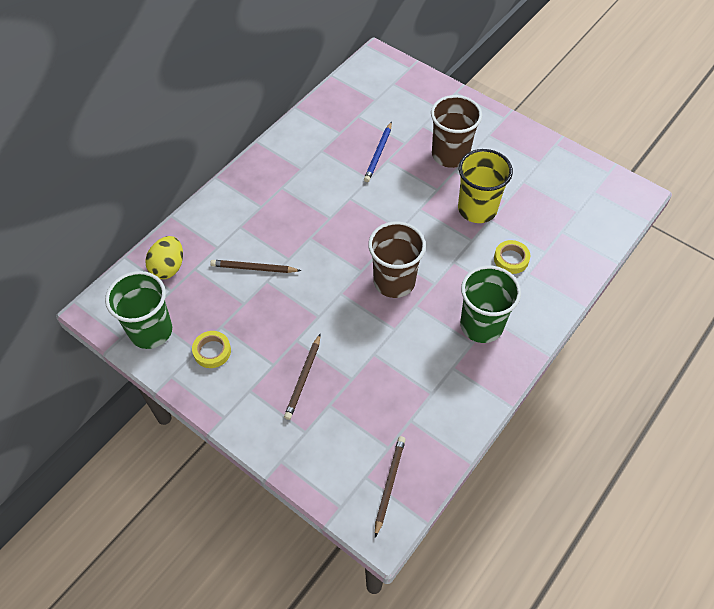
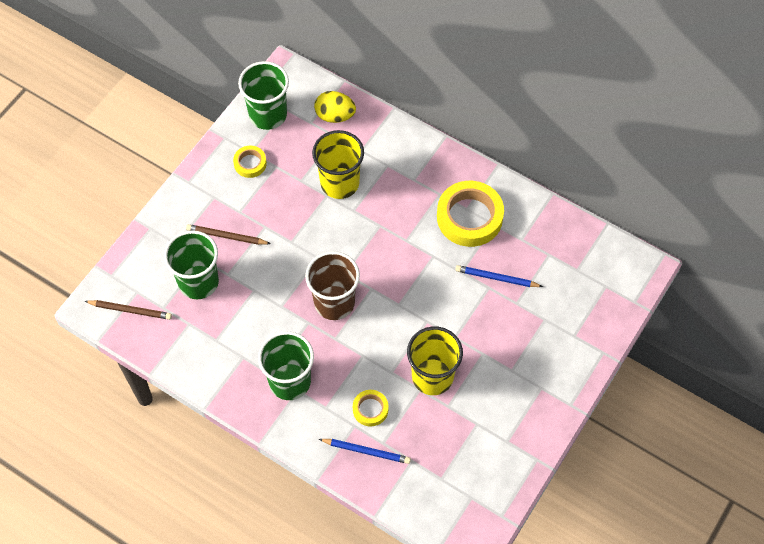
camera: 85 degrees right, 5 degrees up
(254, 268) = (339, 183): brown pencil -> yellow cup
(311, 167) = (469, 217): none -> yellow tape
(358, 409) = (198, 282): none -> green cup
(450, 155) = (505, 348): brown cup -> none
(554, 265) = (366, 451): none -> blue pencil

